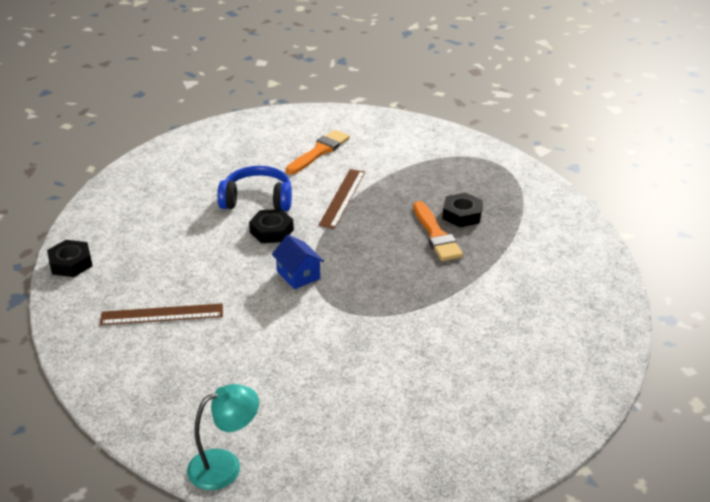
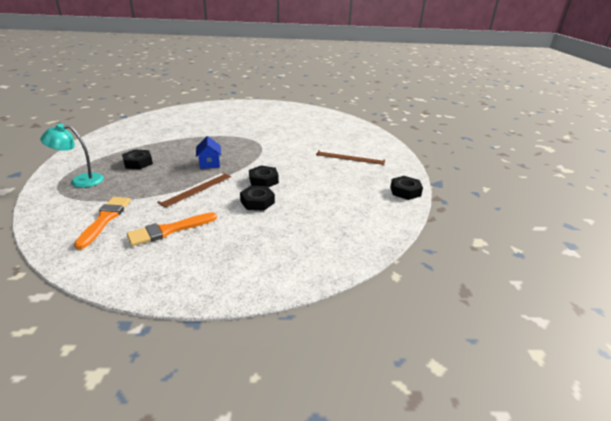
camera: 160 degrees left, 5 degrees down
(225, 465) = (337, 117): turquoise lamp -> turquoise lamp (80, 180)
(257, 200) = (257, 202): blue headphones -> black nut
(298, 275) = (266, 157): blue house -> blue house (210, 163)
(436, 235) = (169, 157): orange brush -> orange brush (105, 219)

